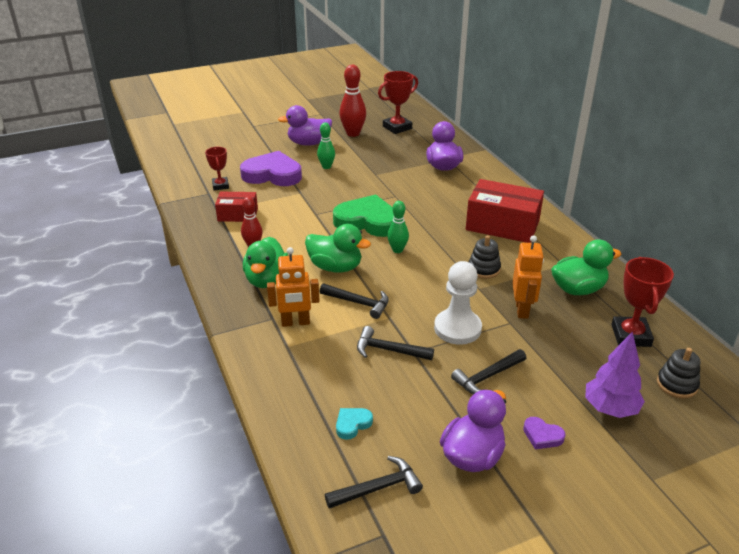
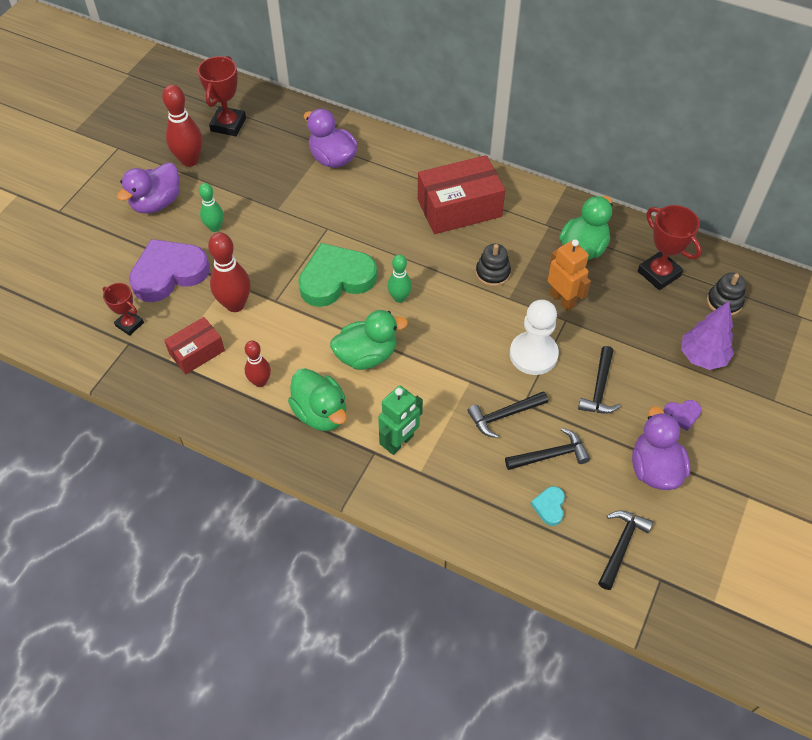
camera: 40 degrees left, 20 degrees up
(289, 204) = (235, 304): none -> red bowling pin
(295, 322) = (399, 442): orange robot -> green robot
(358, 303) = (429, 383): black hammer -> black hammer (550, 455)

